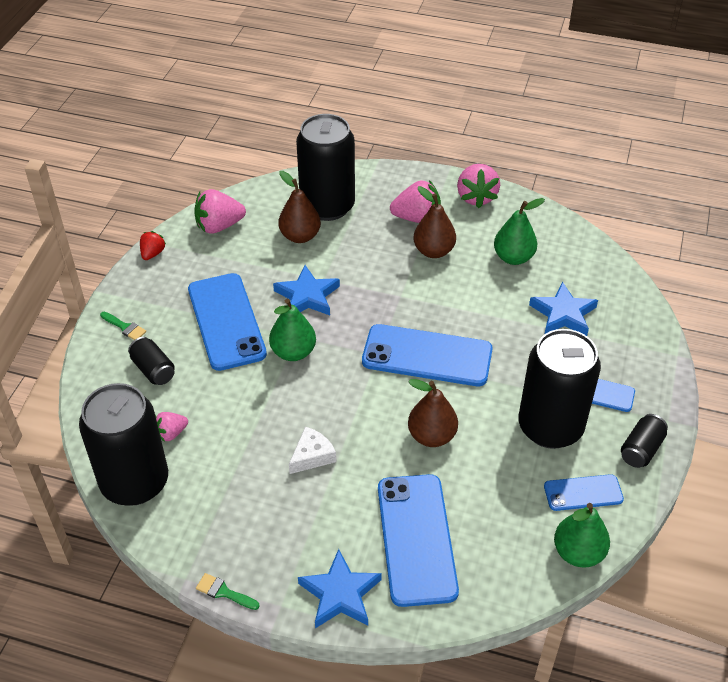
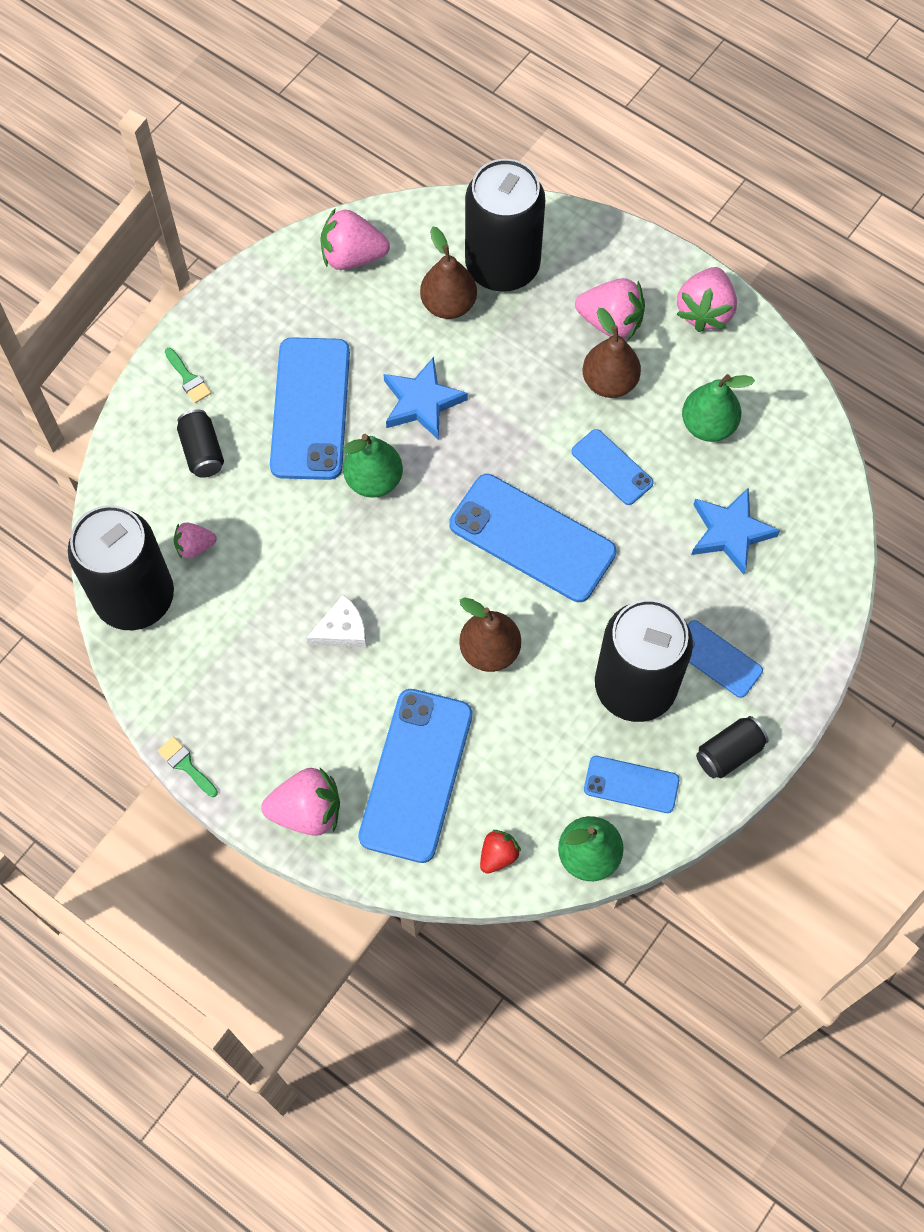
camera: 20 degrees right, 20 degrees up
(152, 253) = (256, 275): red strawberry -> red strawberry (498, 855)
(340, 594) = (307, 811): blue star -> pink strawberry
(461, 298) = (612, 467): none -> blue phone

